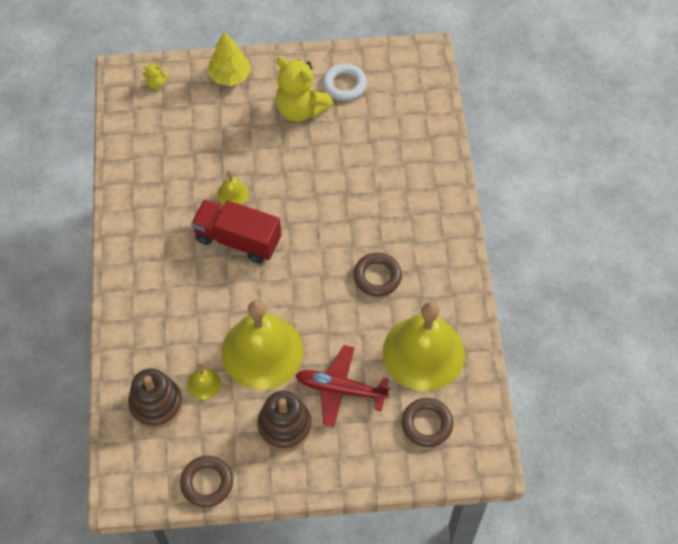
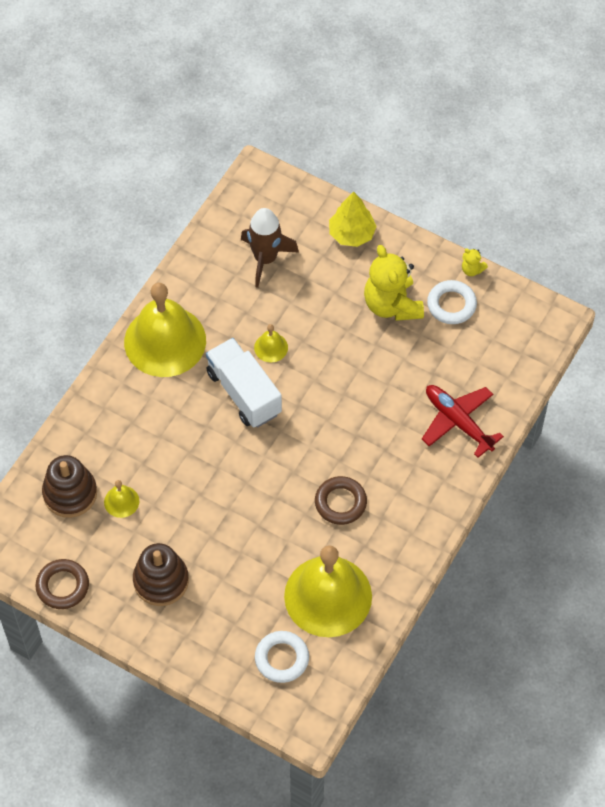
camera: 35 degrees right, 0 degrees up
(156, 84) = (280, 203): yellow teddy bear -> yellow teddy bear (472, 270)
(177, 130) = (265, 259): none -> brown rocket
(238, 240) = (244, 393): red truck -> white truck
(262, 351) = (190, 505): yellow bell -> yellow bell (165, 341)
(340, 389) = (231, 580): red plane -> red plane (458, 422)
(427, 424) = (282, 658): brown ring -> white ring

